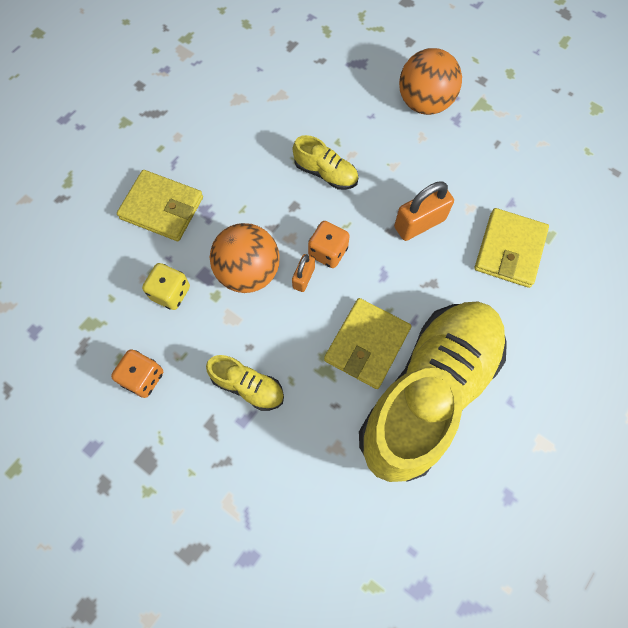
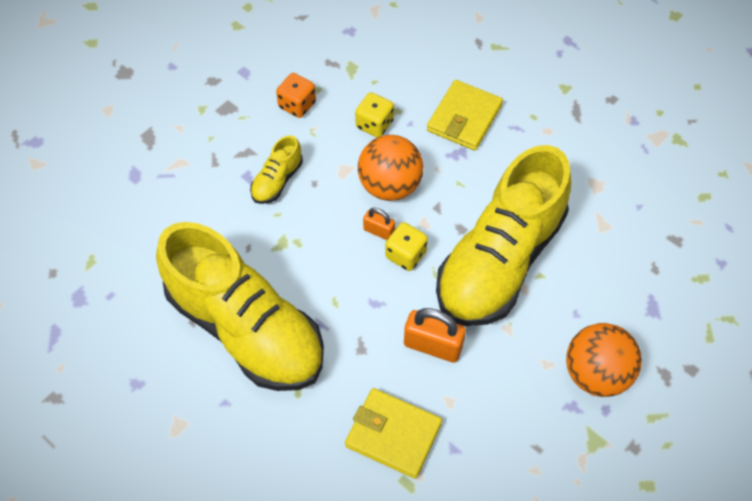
camera: 95 degrees right, 10 degrees down
(325, 173) = (499, 260): yellow shoe -> yellow shoe, size x2.47
(328, 252) = (406, 255): orange dice -> yellow dice
(367, 345) = (302, 280): yellow wallet -> none
(419, 223) = (433, 345): orange padlock -> orange padlock turned 45 degrees counterclockwise

